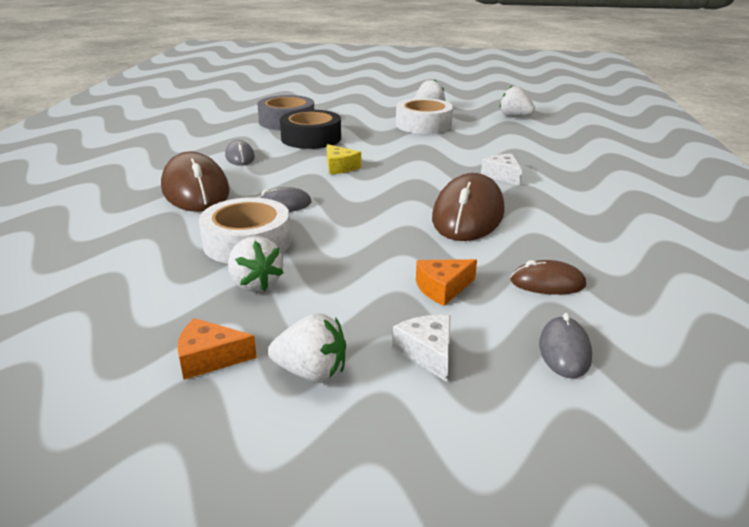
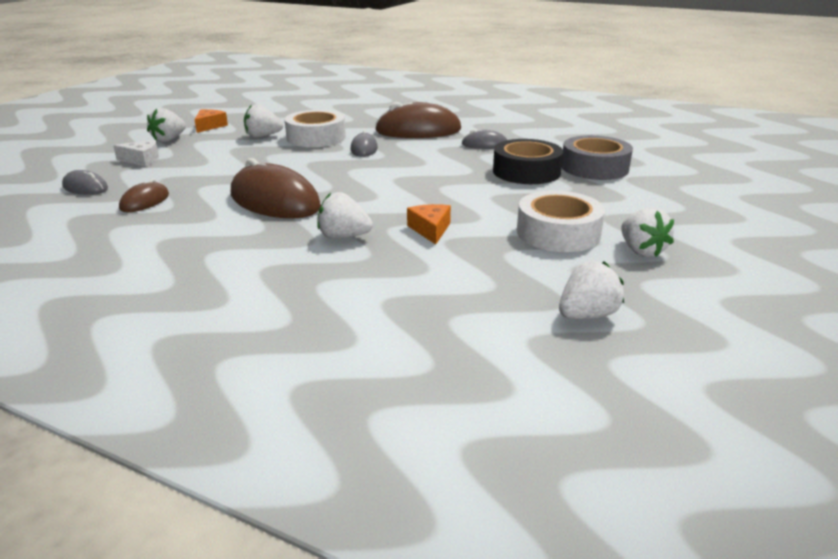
camera: 110 degrees right, 0 degrees up
(340, 167) = (431, 173): yellow cheese -> none
(442, 288) = (189, 173): orange cheese -> orange cheese (430, 230)
(502, 175) = (343, 236): white cheese -> white strawberry

